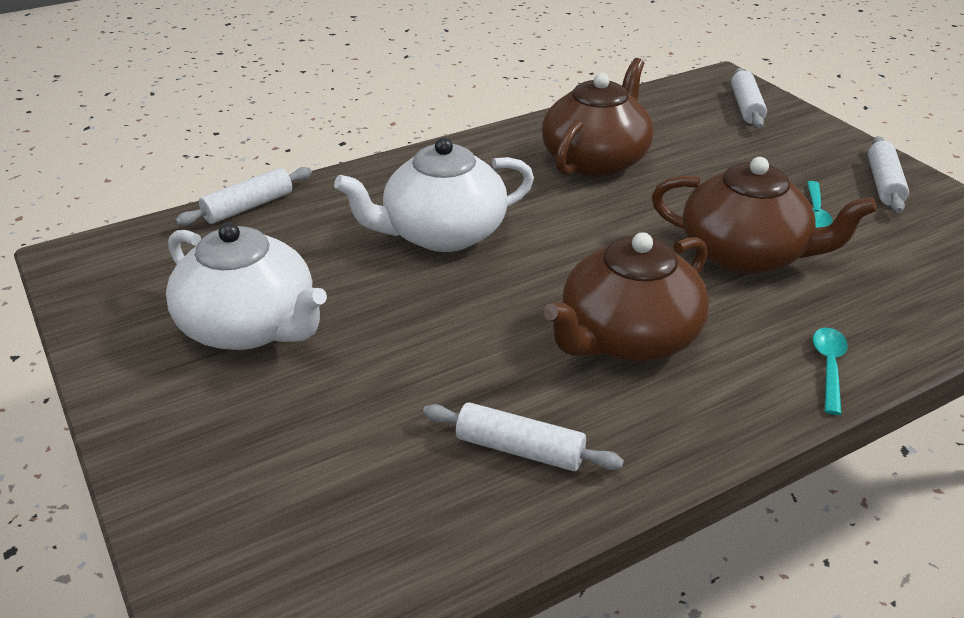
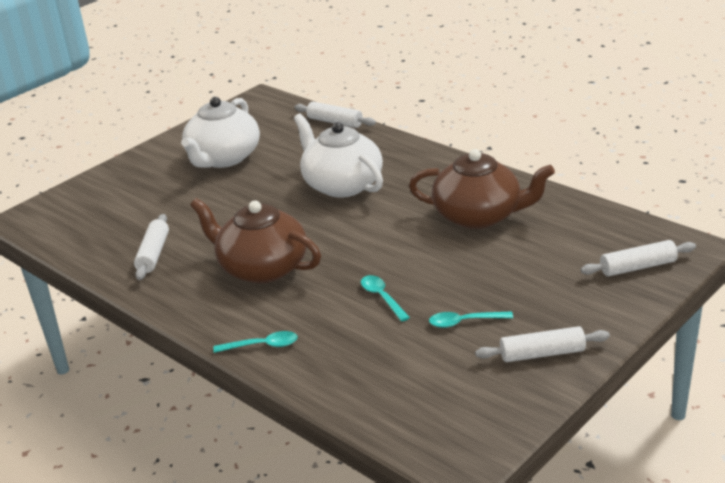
camera: 75 degrees right, 5 degrees down
(745, 255) = (382, 297): brown teapot -> turquoise spoon

